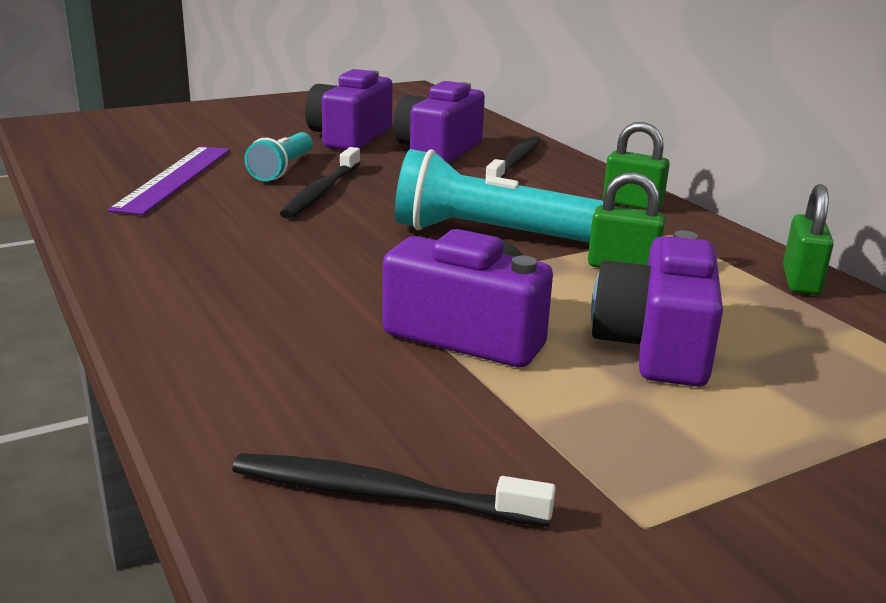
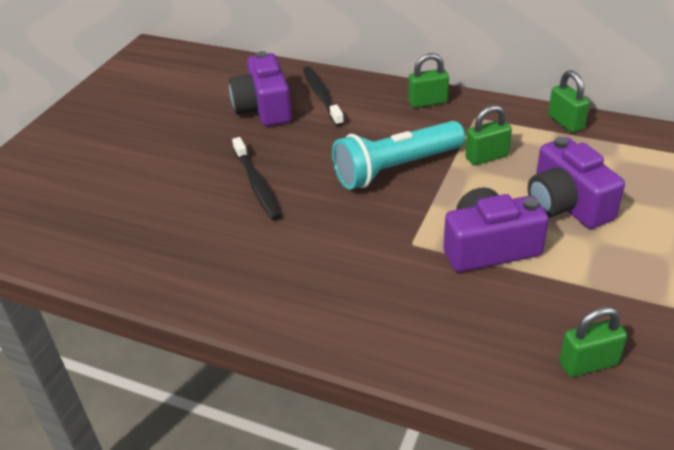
camera: 35 degrees left, 15 degrees up
(175, 178) = (147, 224): purple ruler -> none
(283, 169) = (200, 177): turquoise flashlight -> none
(349, 137) = (190, 122): purple camera -> none
(381, 494) = (588, 363): black toothbrush -> green padlock

